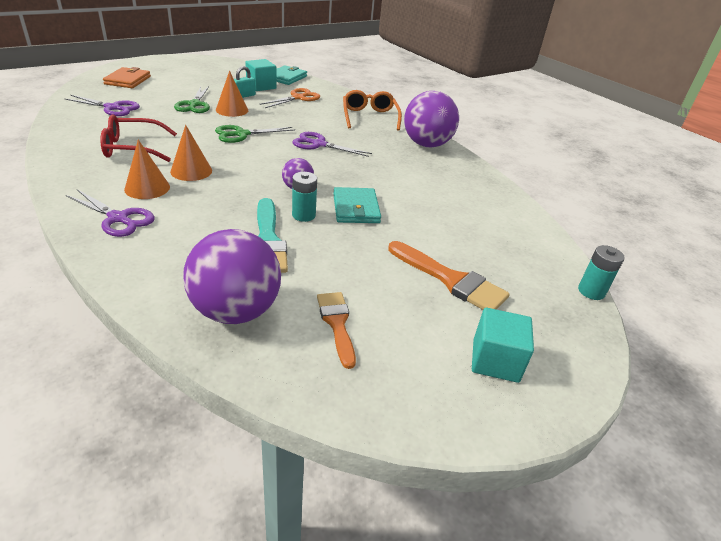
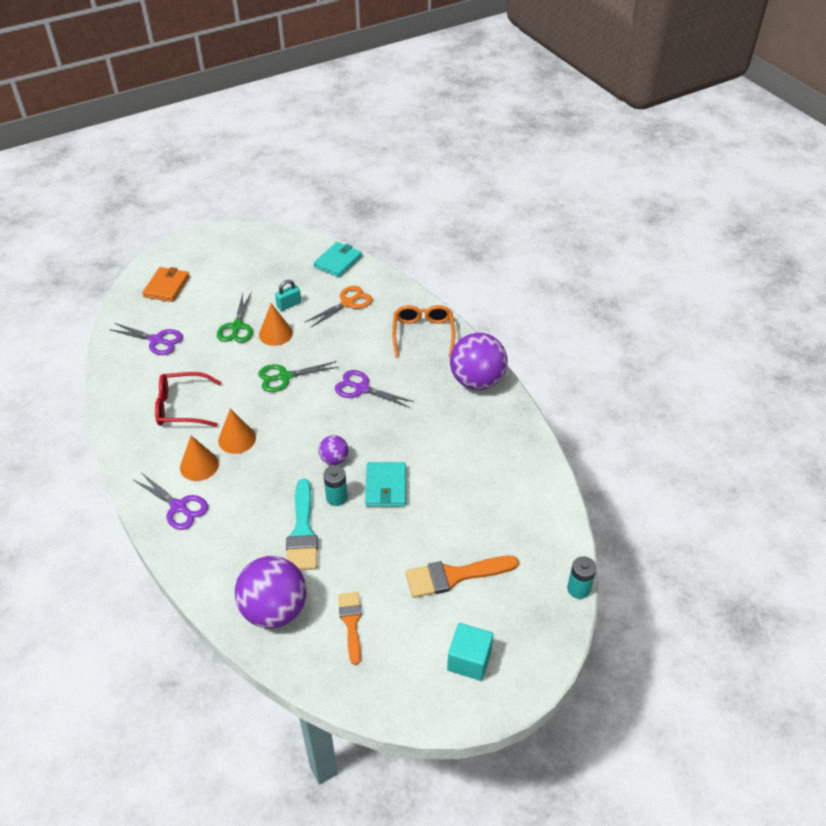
camera: 10 degrees right, 10 degrees up
(261, 86) = (308, 283): turquoise cube -> none
(450, 280) = (454, 576): orange brush -> orange brush turned 120 degrees clockwise

